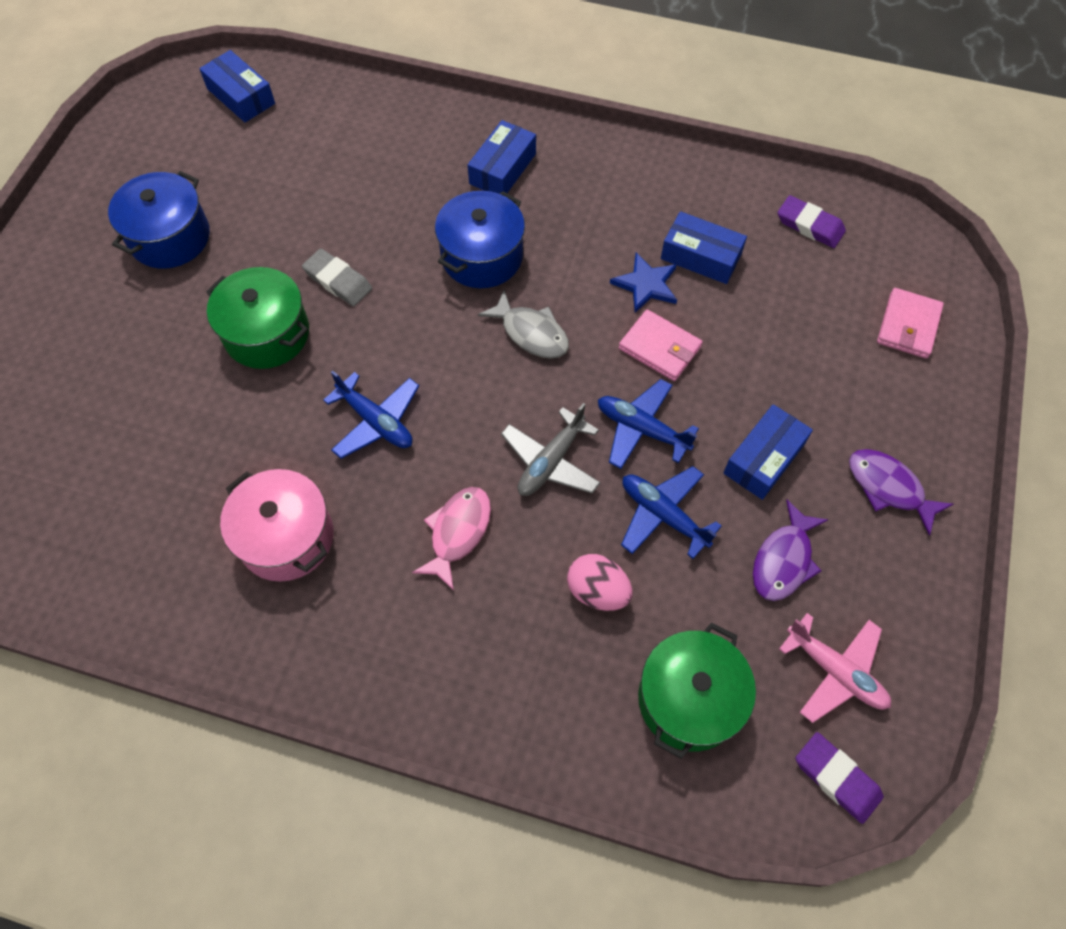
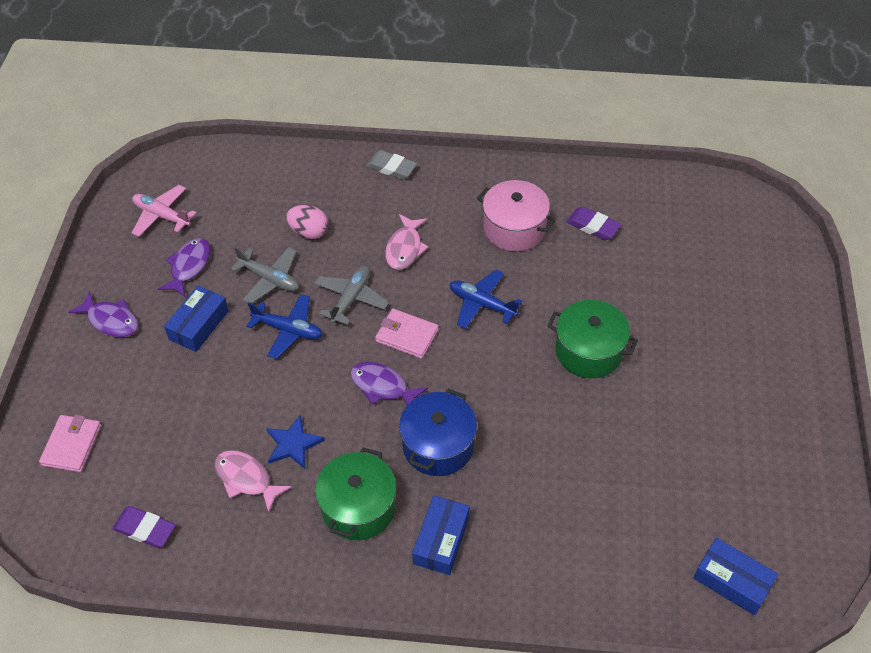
camera: 170 degrees right, 10 degrees down
(170, 237) = (710, 416): blue pot -> none
(338, 281) = (552, 403): grey eraser -> grey eraser (391, 167)
(531, 333) = (382, 386): grey fish -> purple fish
(659, 348) = (278, 392): pink wallet -> pink wallet (407, 335)
(663, 515) = (269, 279): blue plane -> grey plane
(689, 699) = (250, 191): green pot -> green pot (358, 507)
(701, 256) = (246, 479): blue box -> pink fish
(836, 778) = (167, 171): purple eraser -> purple eraser (593, 226)

